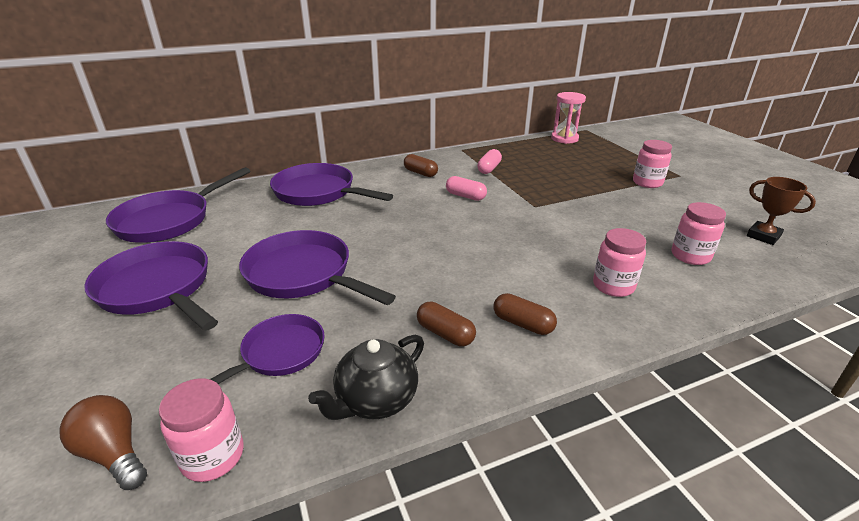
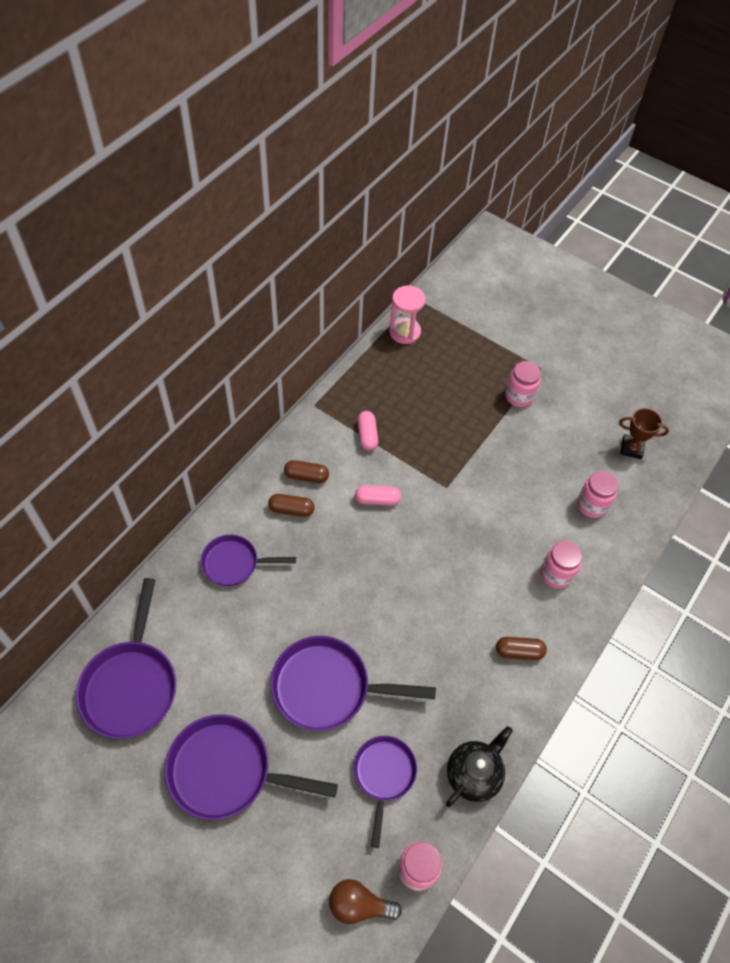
camera: 35 degrees left, 25 degrees up
(318, 192) = (234, 563): purple pan -> purple pan, size x0.62
(375, 400) = (474, 774): black teapot -> black teapot turned 150 degrees counterclockwise
(445, 334) = (476, 691): brown capsule -> brown capsule (291, 510)

